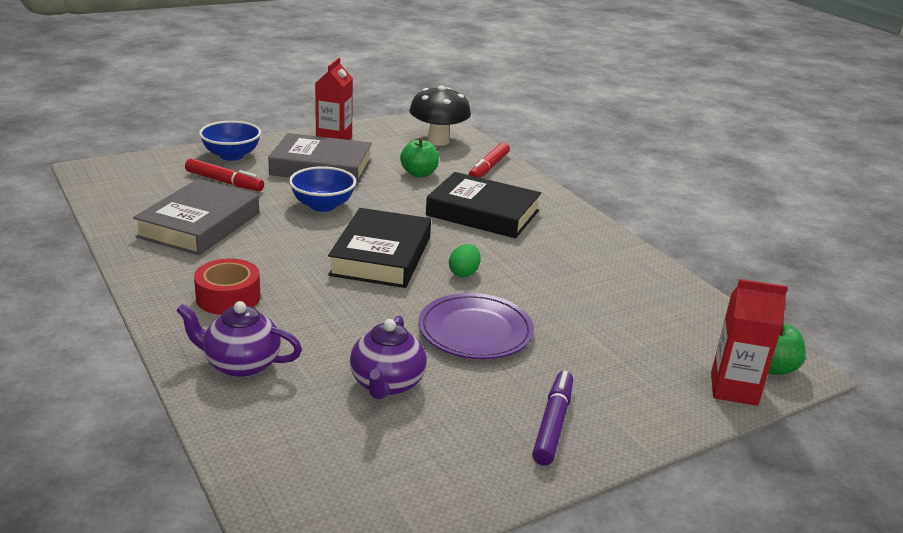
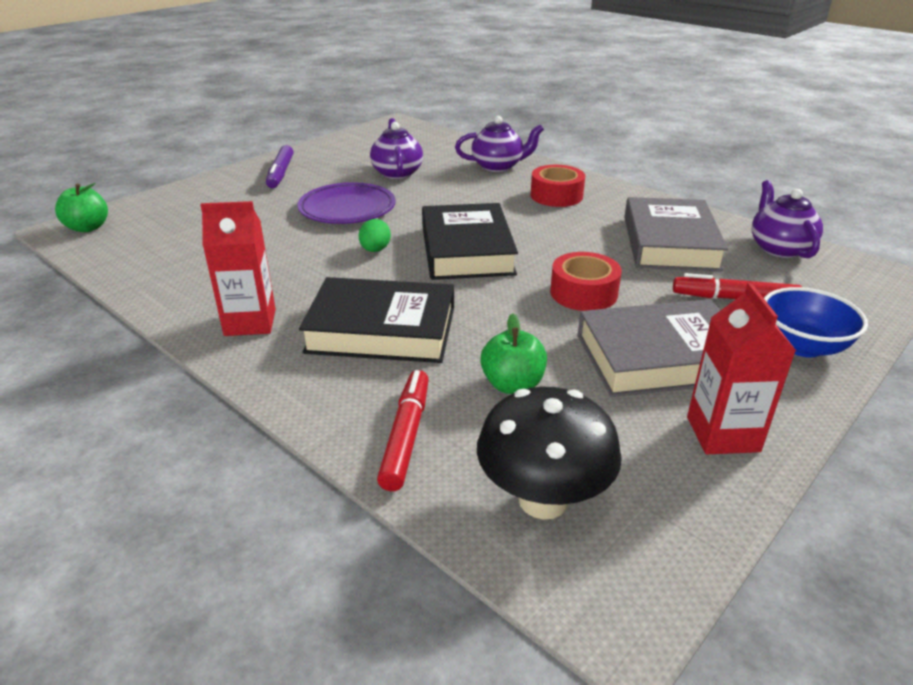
camera: 165 degrees right, 5 degrees up
(121, 202) = (779, 248): none -> purple teapot
(323, 205) = (583, 293): blue bowl -> red tape
(734, 389) = (135, 209): red carton -> red carton (250, 322)

